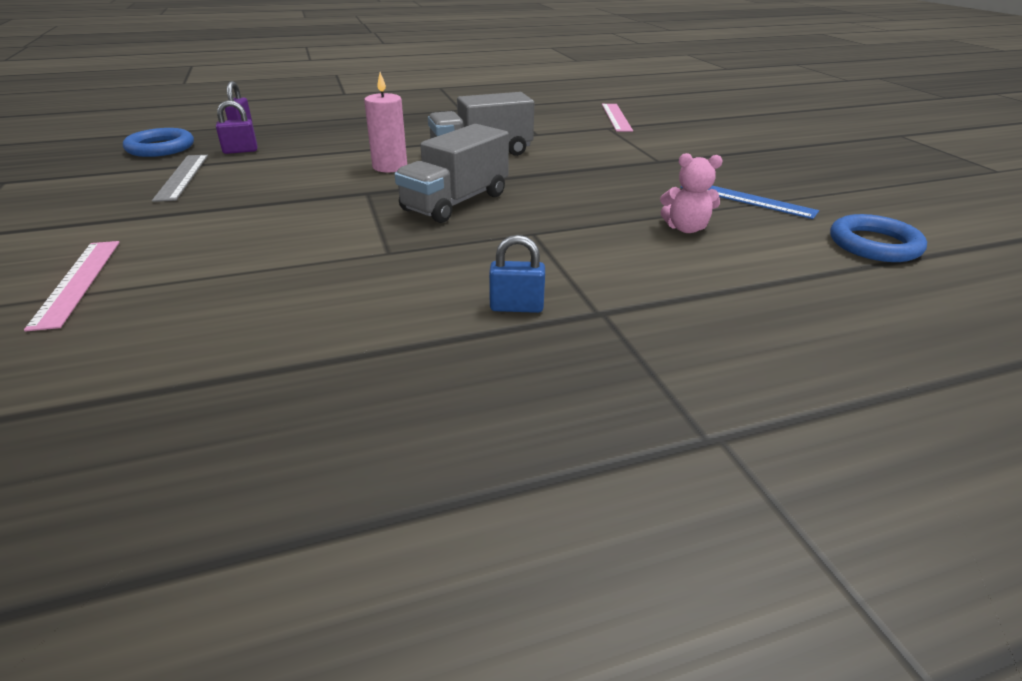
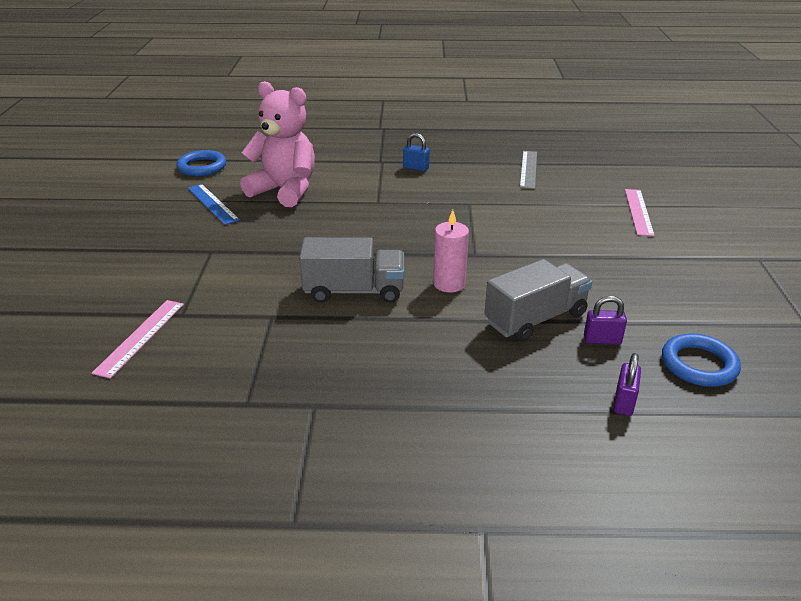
camera: 160 degrees left, 0 degrees up
(182, 177) = (638, 302): grey ruler -> grey ruler (528, 169)
(455, 202) = (411, 233): grey truck -> grey truck (535, 319)
(686, 228) = (285, 190): pink teddy bear -> pink teddy bear, size x2.16

